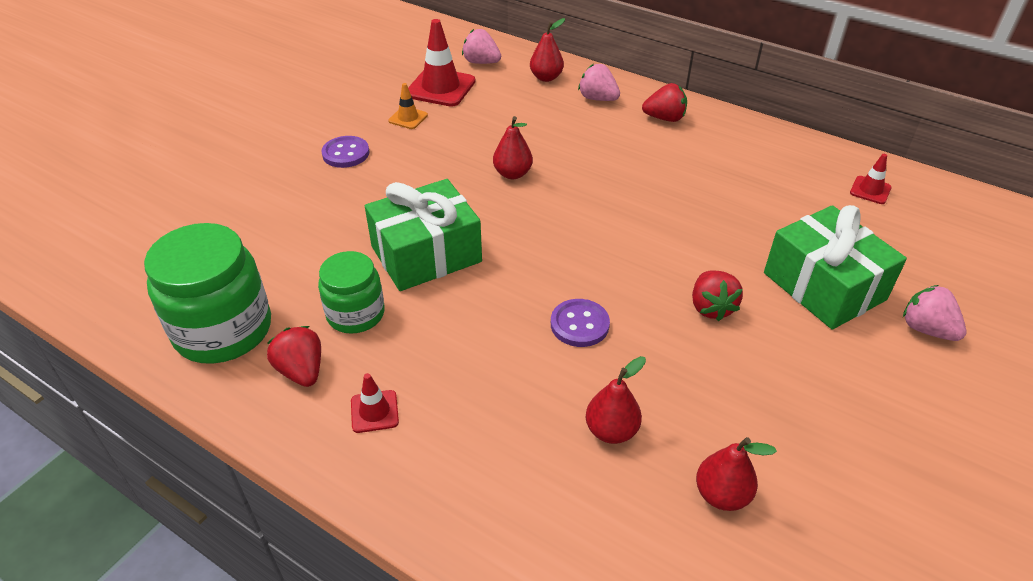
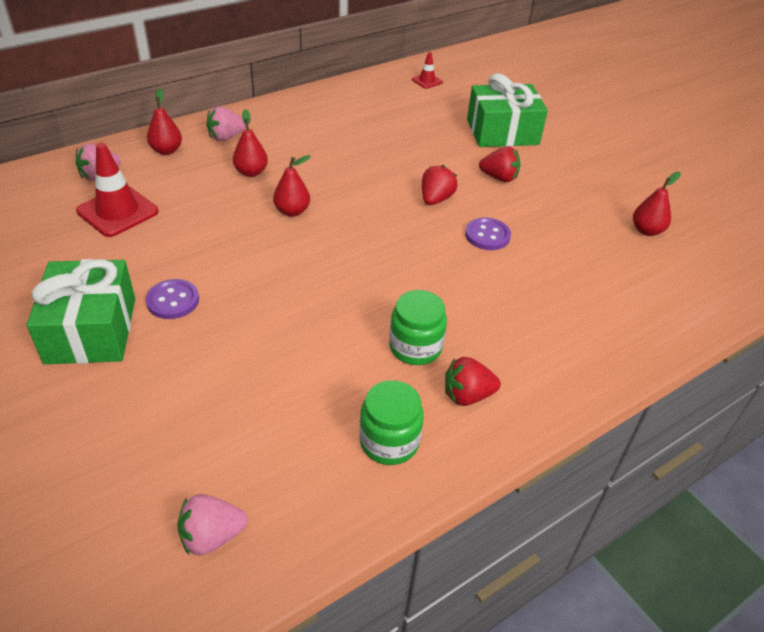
camera: 70 degrees left, 0 degrees up
(223, 330) = (389, 441): green jar -> green jar, size x0.61
(374, 411) = (529, 361): red traffic cone -> none
(408, 118) = (150, 245): orange traffic cone -> none
(426, 254) = (364, 287): green gift -> green gift (91, 330)
(611, 430) = (587, 254): red pear -> red pear (251, 172)
(664, 118) = (283, 119): red strawberry -> red strawberry (436, 199)
(926, 329) = (553, 117): pink strawberry -> pink strawberry (212, 536)

